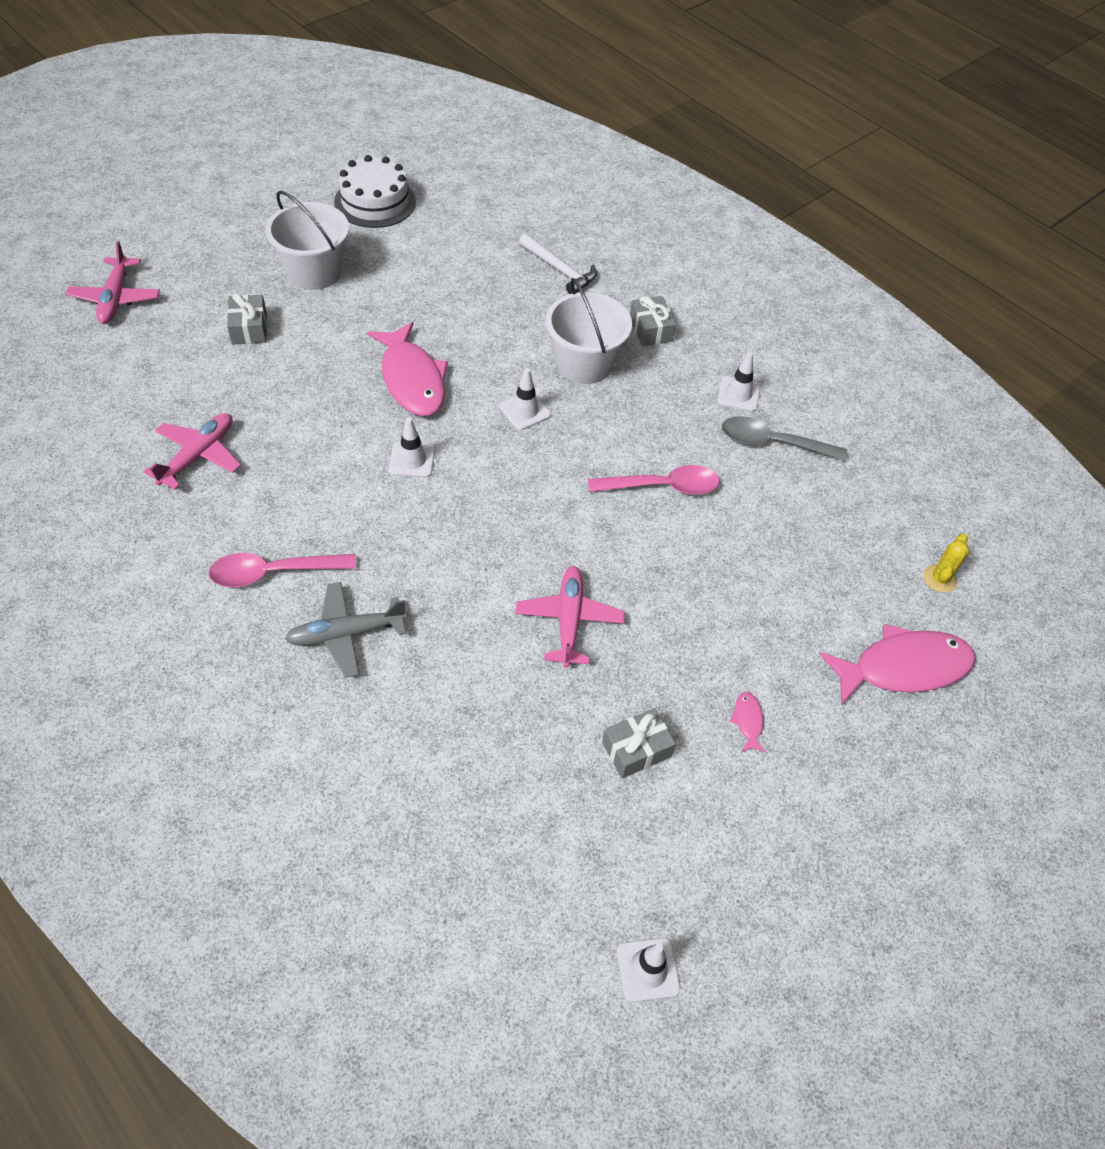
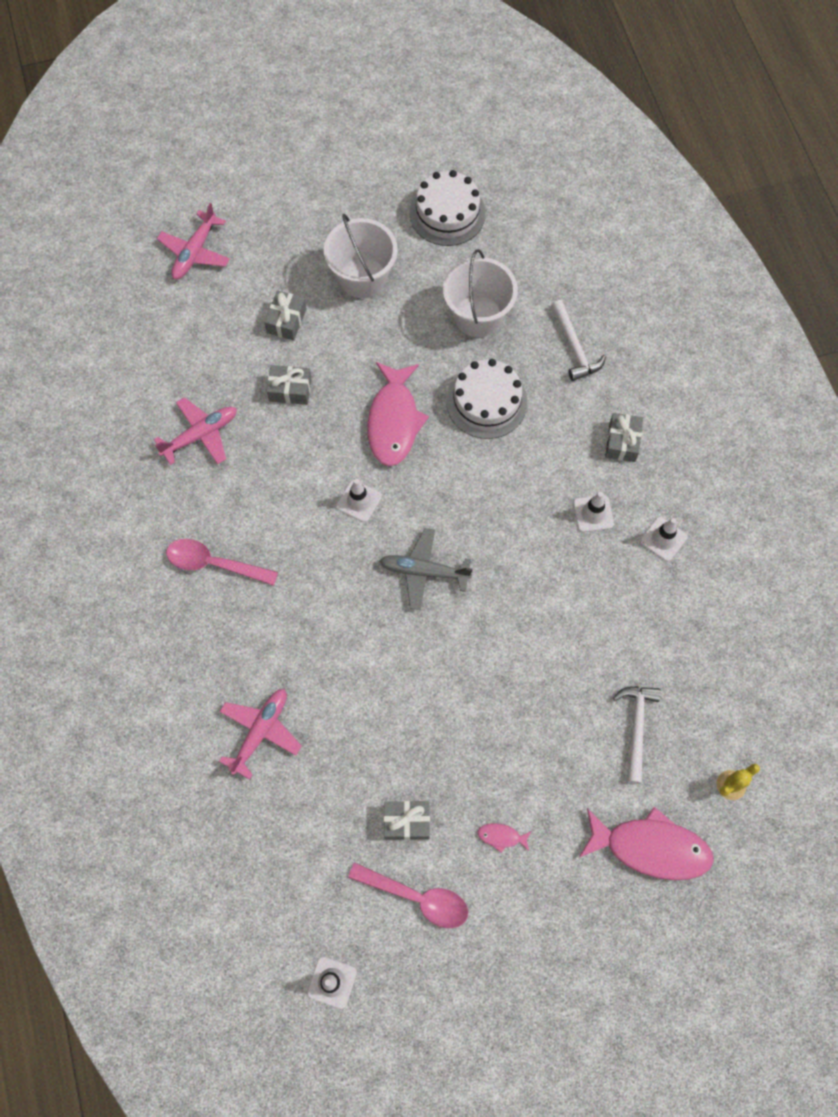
camera: 30 degrees right, 15 degrees up
(283, 385) = (290, 390): none -> grey gift
(346, 634) = (244, 638): grey plane -> grey plane (424, 571)
(499, 336) = (486, 402): none -> white cake
(525, 411) = (471, 487): white traffic cone -> white traffic cone (593, 513)
(569, 620) = (411, 695): pink plane -> pink plane (260, 732)
(584, 364) = (545, 457): white bucket -> white bucket (478, 316)
(662, 486) = (547, 605): pink spoon -> pink spoon (417, 897)
(747, 721) = (501, 836): pink fish -> pink fish turned 105 degrees counterclockwise
(772, 443) = (665, 599): grey spoon -> none
(818, 562) = (636, 727): none -> white hammer

